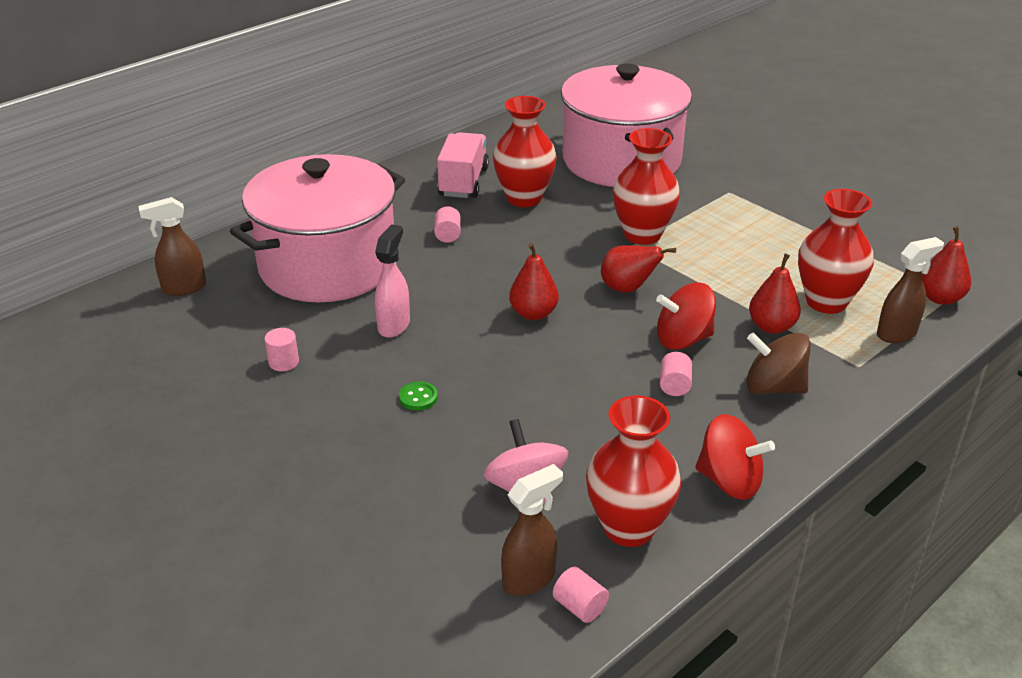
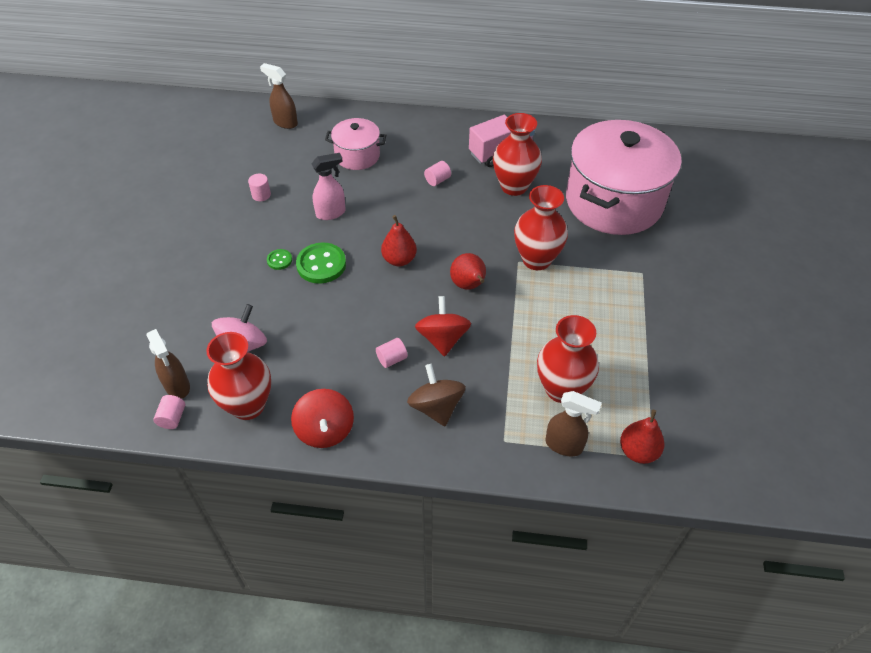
camera: 50 degrees right, 15 degrees up
(328, 265) = (357, 156): pink pot -> pink pot, size x0.49
(468, 370) = (321, 264): none -> green button
(529, 579) = (177, 386): brown spray bottle -> brown spray bottle turned 45 degrees clockwise
(683, 339) = (442, 338): red spinning top -> red spinning top turned 45 degrees clockwise
(771, 327) = (501, 374): red pear -> none

